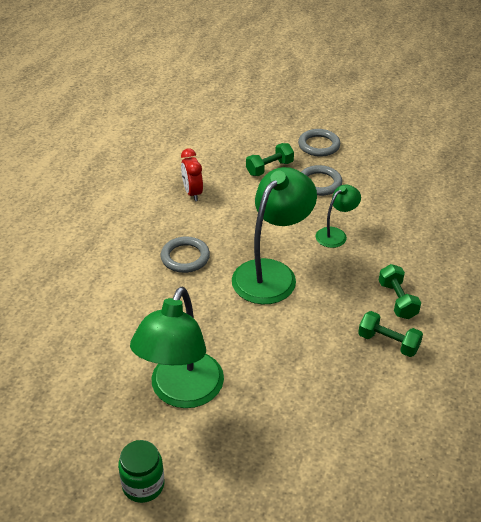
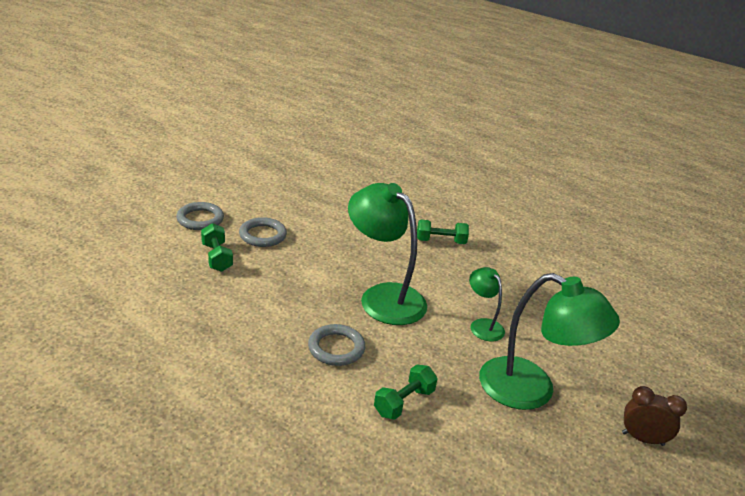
camera: 80 degrees left, 10 degrees down
(143, 485) = (642, 439): green jar -> brown clock
(192, 193) = (225, 319): red clock -> none
(335, 234) = (344, 247): green lamp -> green lamp (482, 325)
(388, 343) = (488, 259): green dumbbell -> green dumbbell (404, 402)

